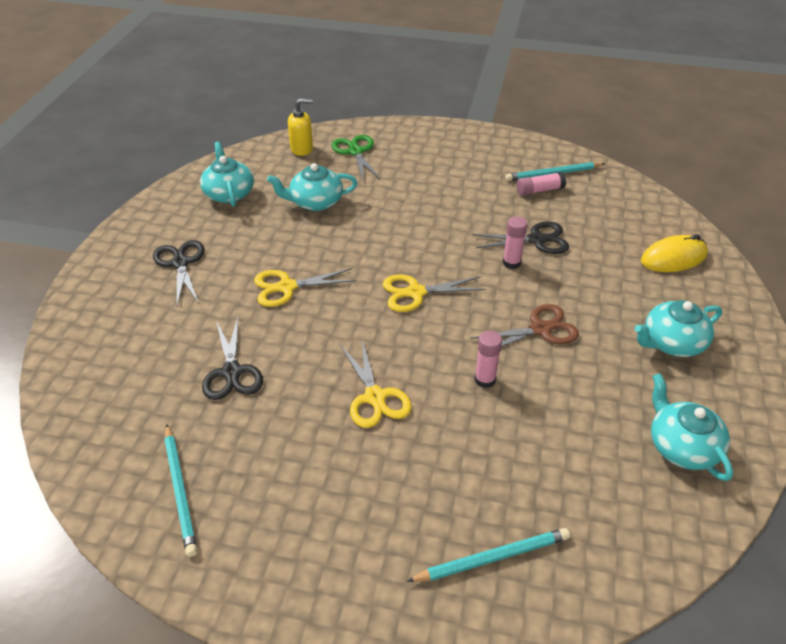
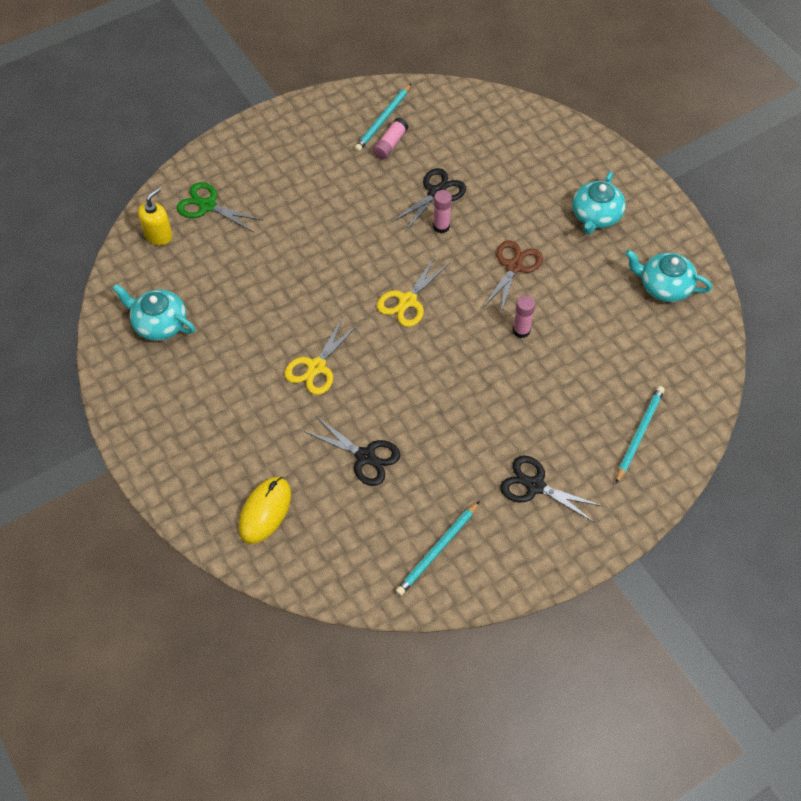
camera: 45 degrees left, 15 degrees up
(180, 263) = (211, 411): black scissors -> black scissors (535, 486)
(180, 490) = (437, 550): turquoise pencil -> turquoise pencil turned 105 degrees clockwise
(315, 202) = (240, 279): turquoise teapot -> none
(375, 397) = (473, 397): yellow scissors -> none
(673, 258) = (535, 143): yellow mouse -> yellow mouse (265, 511)

